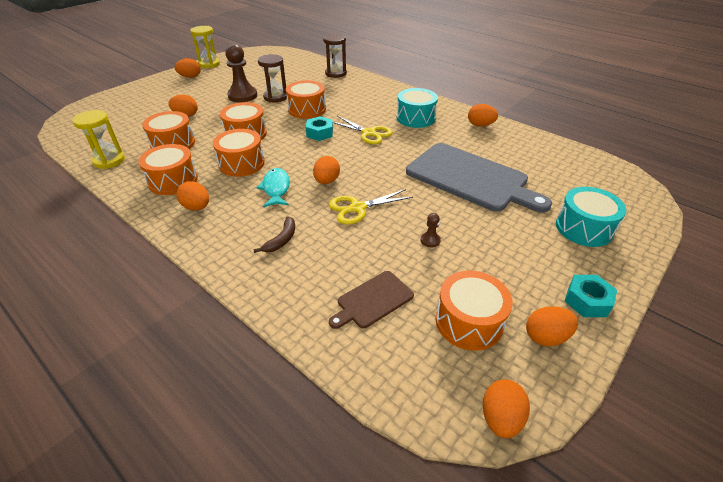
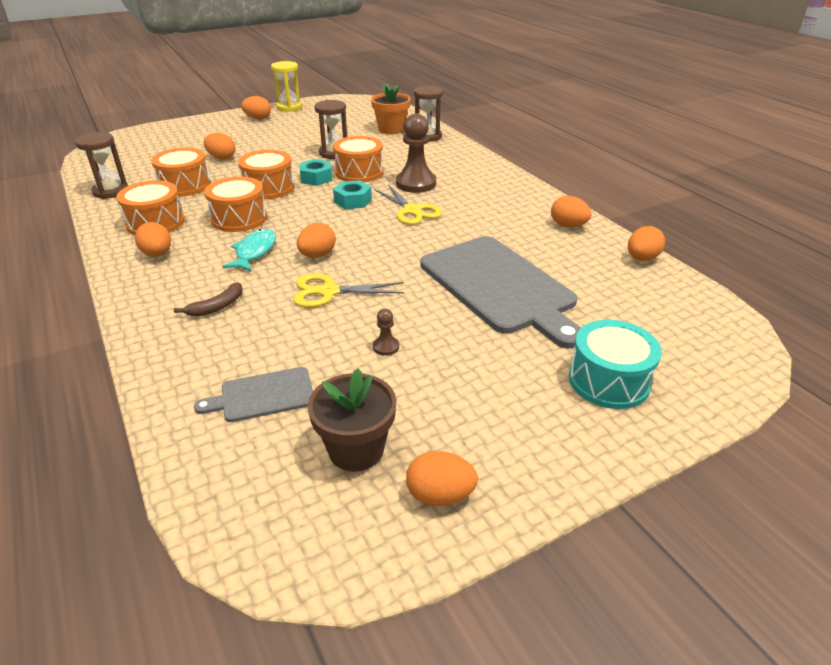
camera: 20 degrees right, 5 degrees down
(109, 160) = (111, 191): yellow hourglass -> brown hourglass
(242, 96) = (298, 146): brown pawn -> brown pawn (416, 184)
(304, 71) = (391, 129): none -> orange flower pot
(373, 300) = (263, 395): brown cutting board -> grey cutting board
(415, 118) = (486, 203): turquoise drum -> none
(469, 321) = (356, 449): orange drum -> brown flower pot
(500, 418) = (303, 567): orange egg -> orange egg (641, 258)
(587, 301) = (534, 470): turquoise nut -> turquoise nut (316, 178)

